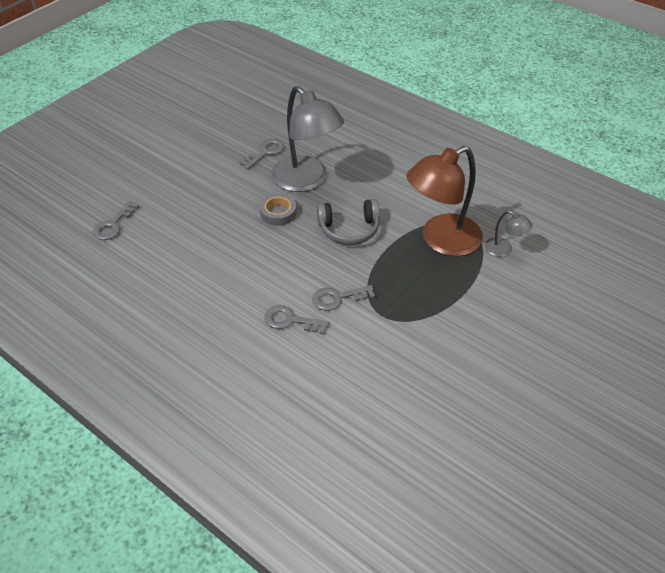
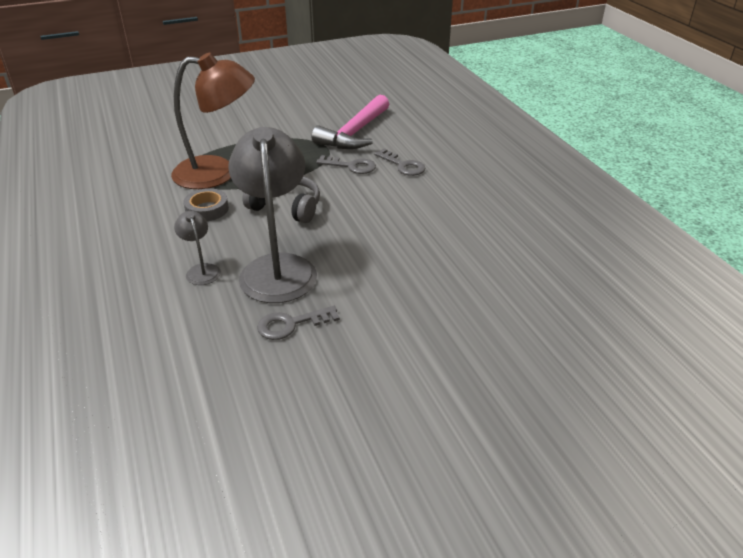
camera: 150 degrees left, 10 degrees down
(113, 225) = (545, 300): grey key -> none
(278, 213) = (342, 245): grey tape -> grey tape (207, 209)
(376, 352) = (354, 133): none -> pink hammer
(503, 250) = (180, 152): grey lamp -> grey lamp (201, 270)

